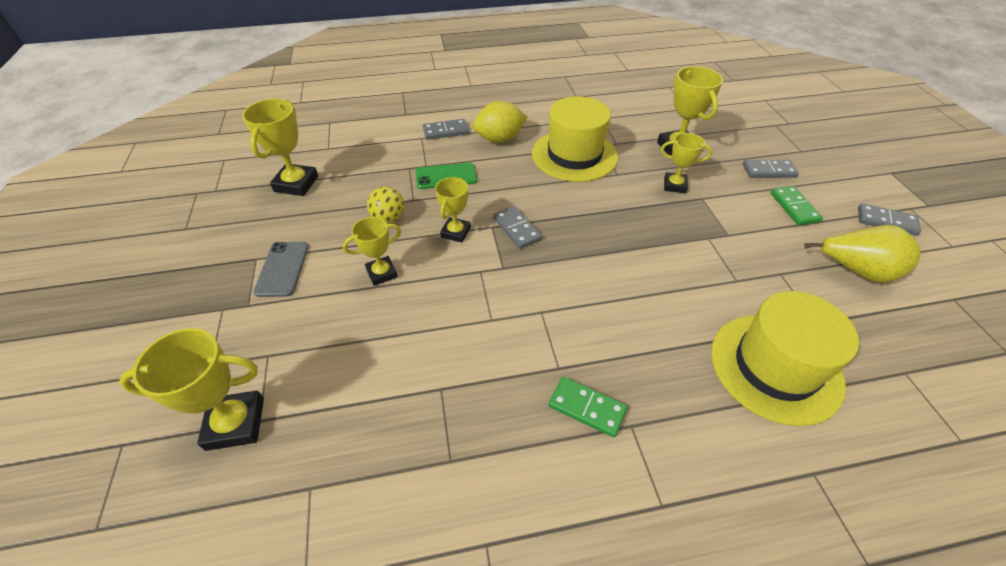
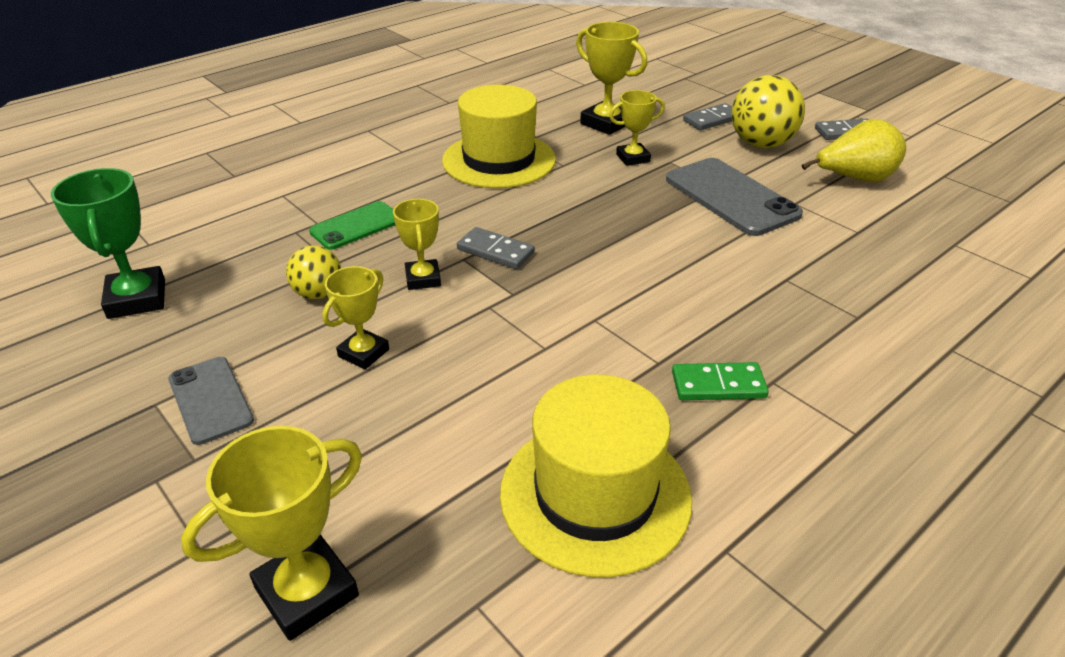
camera: 30 degrees left, 10 degrees down
(296, 184) = (137, 299): yellow trophy -> green trophy
(445, 131) = (311, 179): grey domino -> none
(499, 139) = (392, 168): yellow lemon -> none
(728, 248) = (731, 197): none -> grey phone
(775, 367) = (854, 280): yellow hat -> yellow hat (595, 494)
(794, 207) = (761, 144): green domino -> yellow ball

